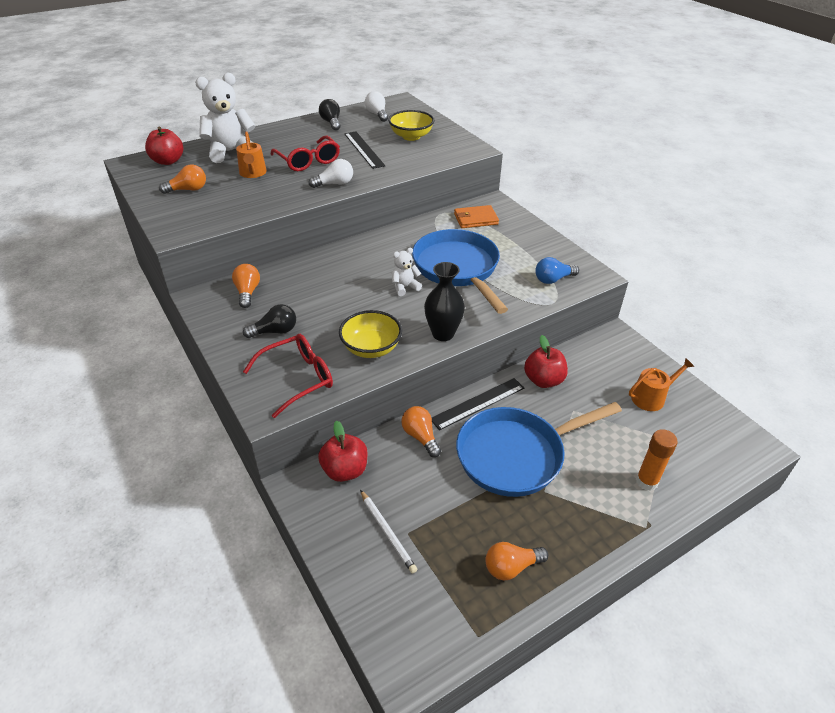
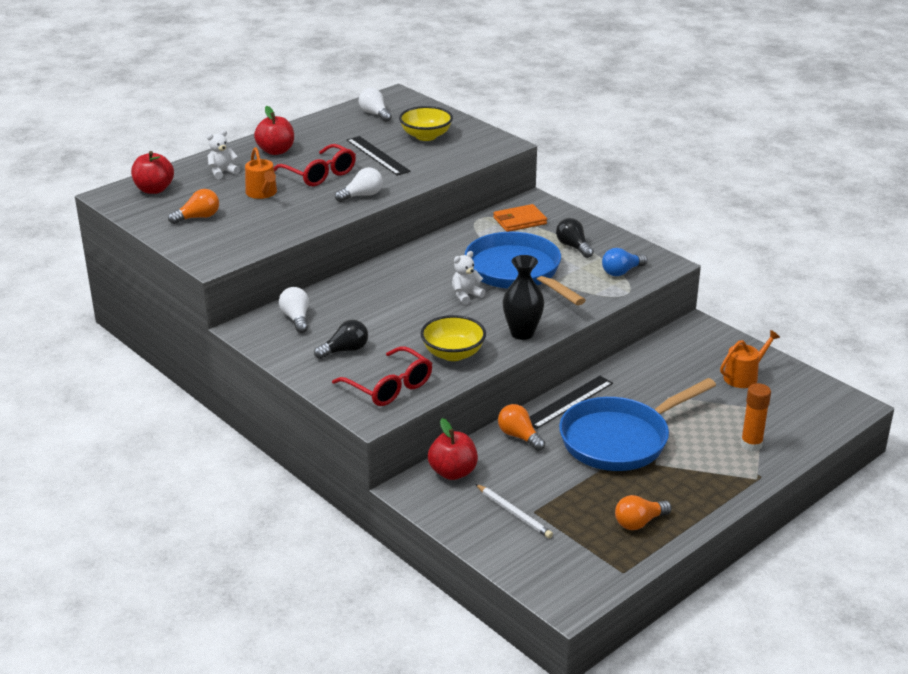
camera: 10 degrees left, 10 degrees down
(230, 152) = (222, 172): white teddy bear -> white teddy bear, size x0.50
(247, 292) = (296, 318): orange light bulb -> white light bulb
(298, 378) = (389, 387): red glasses -> red glasses turned 90 degrees clockwise
(331, 122) = (324, 128): black light bulb -> black light bulb (573, 247)
(543, 380) = (631, 374): red apple -> red apple (276, 151)

